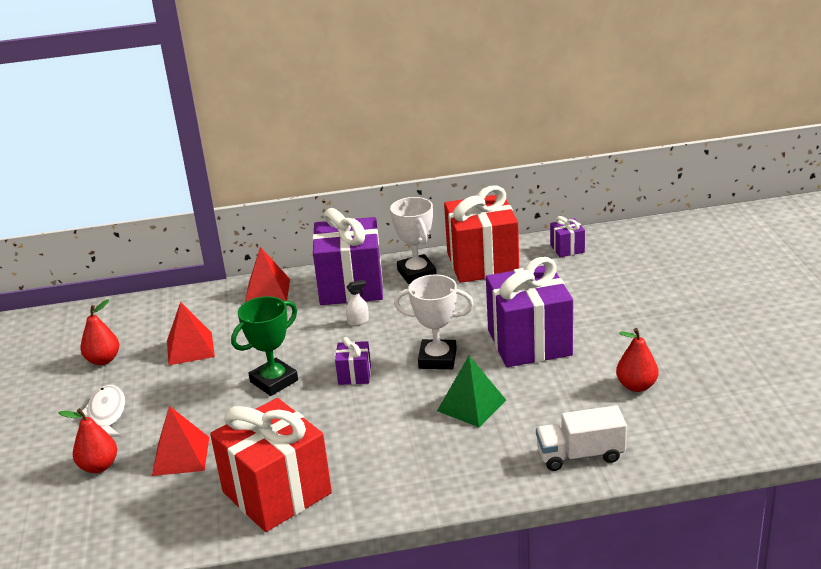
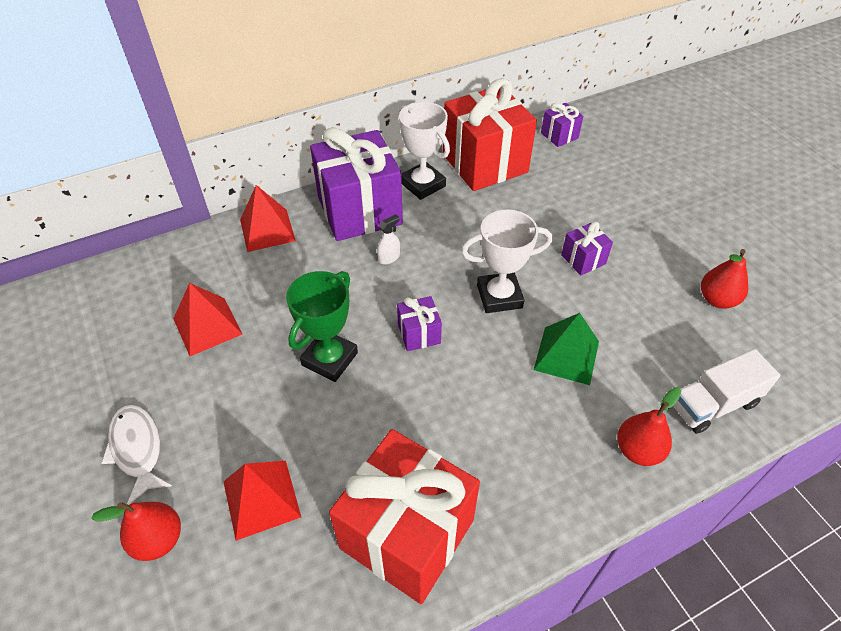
camera: 20 degrees left, 20 degrees up
(103, 360) = (102, 362): red pear -> red pear (638, 450)
(529, 342) = (583, 259): purple gift -> purple gift, size x0.44

